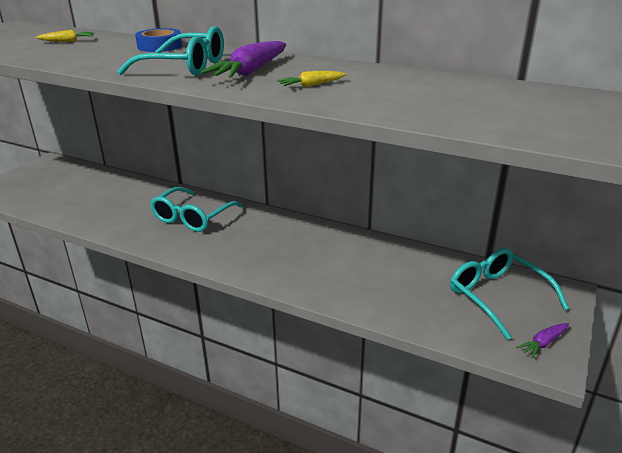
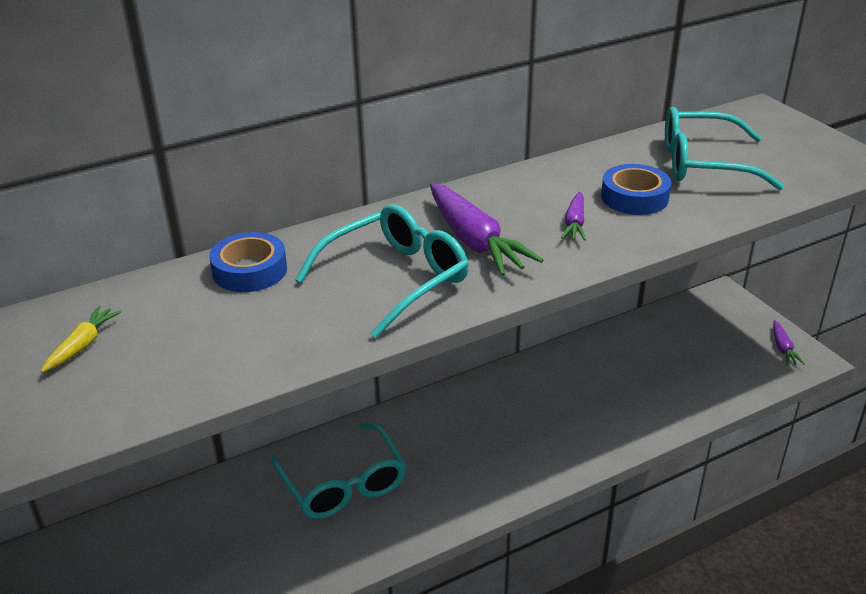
camera: 55 degrees left, 5 degrees up
(311, 85) = (574, 223): yellow carrot -> purple carrot
(377, 91) = (634, 197): none -> blue tape
(497, 296) = (703, 335): turquoise glasses -> turquoise glasses (703, 163)

